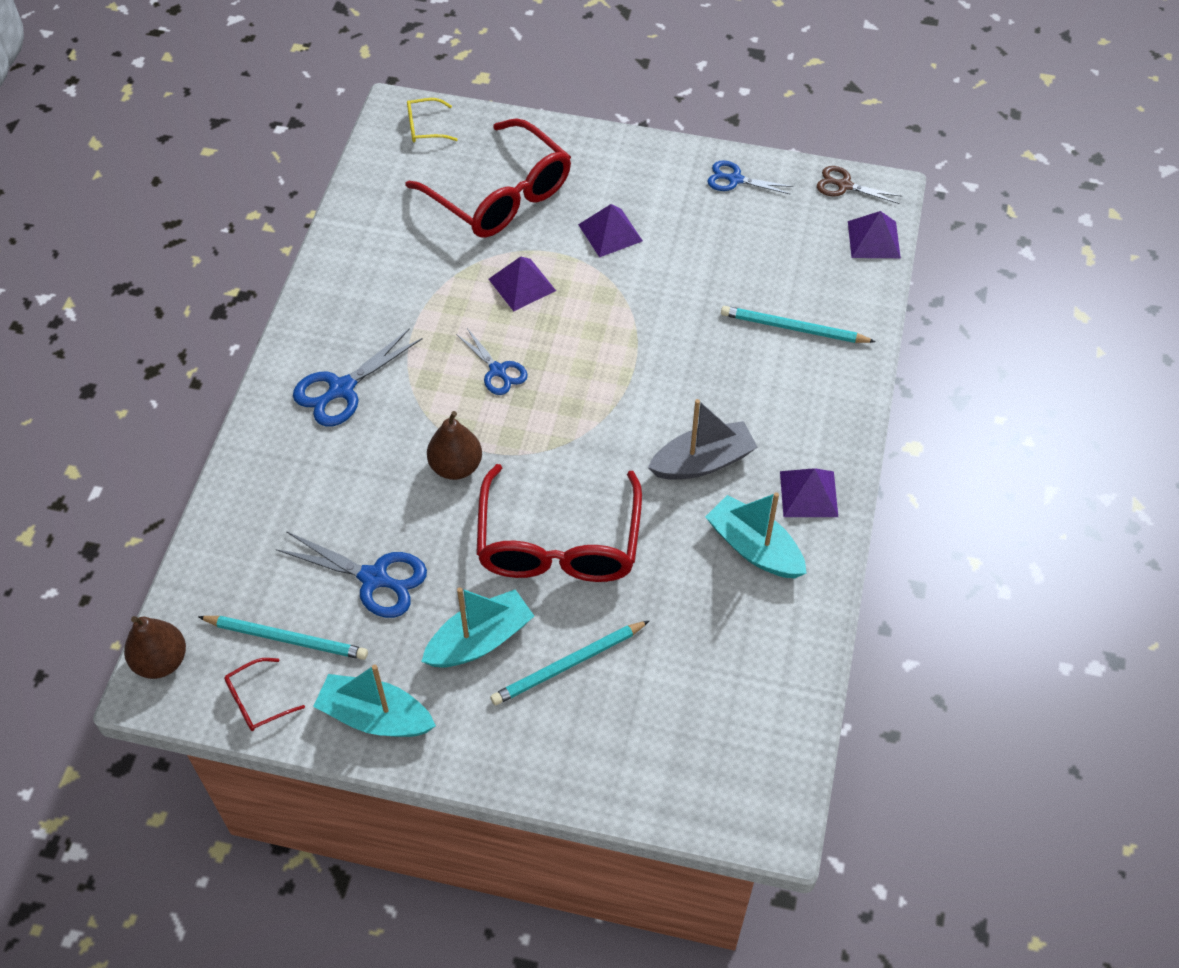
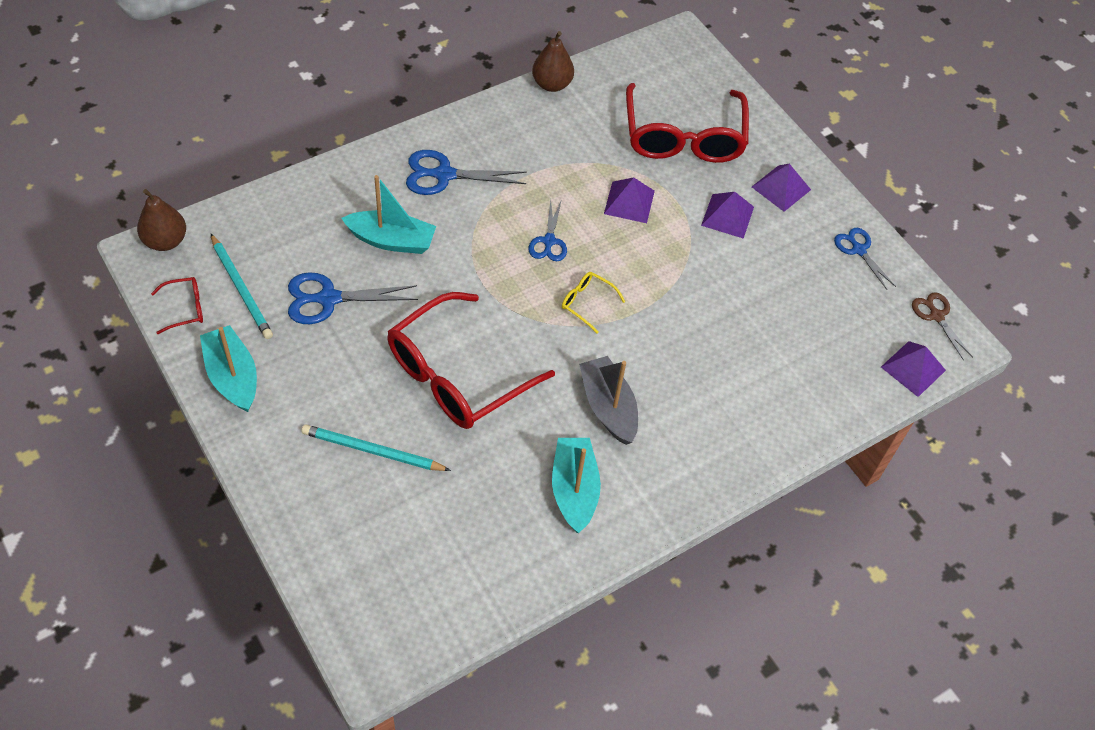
camera: 40 degrees right, 0 degrees up
(257, 701) = (185, 308): red glasses -> red glasses turned 150 degrees clockwise
(374, 578) = (328, 299): blue scissors -> blue scissors turned 105 degrees clockwise
(425, 127) = (687, 60): yellow glasses -> yellow glasses (587, 303)
(456, 466) = (453, 276): brown pear -> brown pear (552, 84)
(480, 640) = (341, 388): turquoise boat -> turquoise boat (391, 240)
(702, 462) = (608, 407): grey boat -> grey boat turned 135 degrees counterclockwise
(793, 328) = (778, 377): turquoise pencil -> none
(808, 494) = (653, 490): purple pyramid -> purple pyramid (781, 188)

